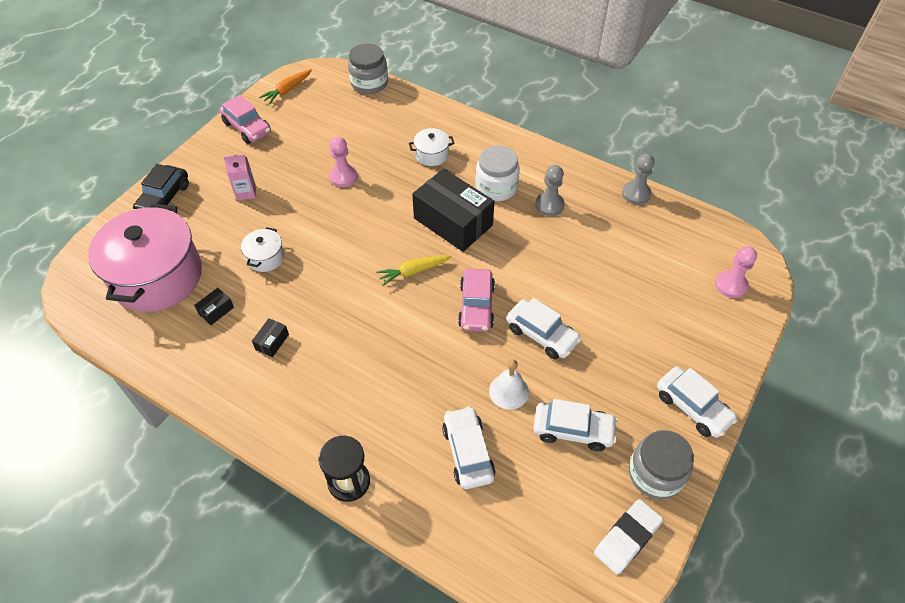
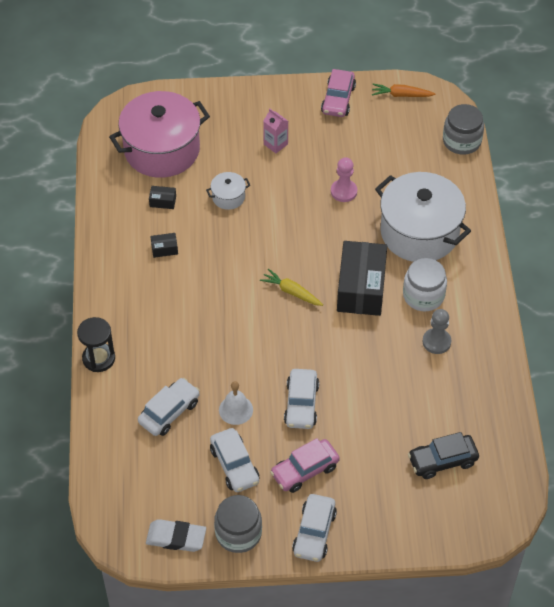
camera: 55 degrees right, 0 degrees up
(164, 199) = (228, 103): black car -> black car (442, 461)
(431, 155) = (419, 232): white pot -> white pot, size x2.35
(476, 306) = (293, 349): pink car -> pink car (304, 470)
(636, 194) = (505, 396): grey pawn -> none
(731, 285) = (460, 510): pink pawn -> none

